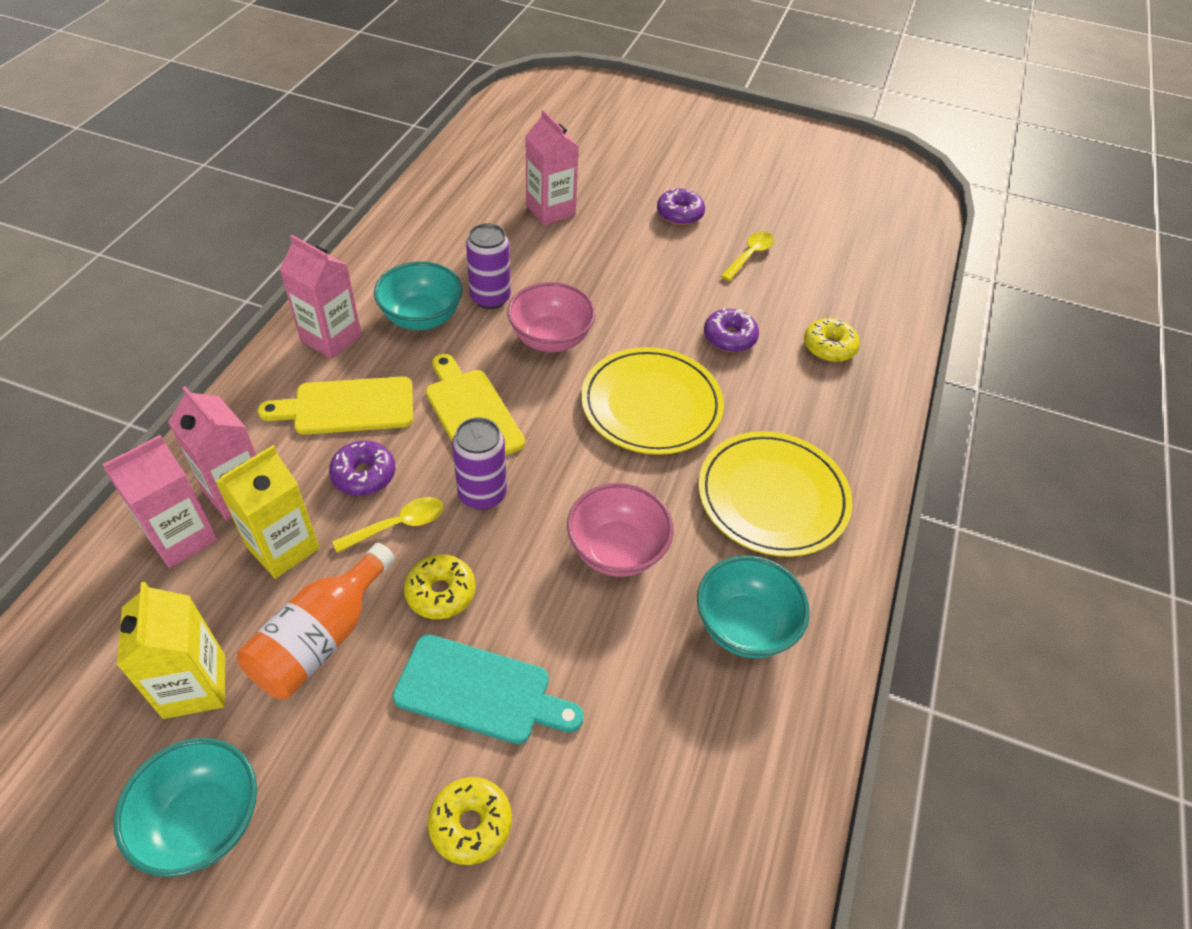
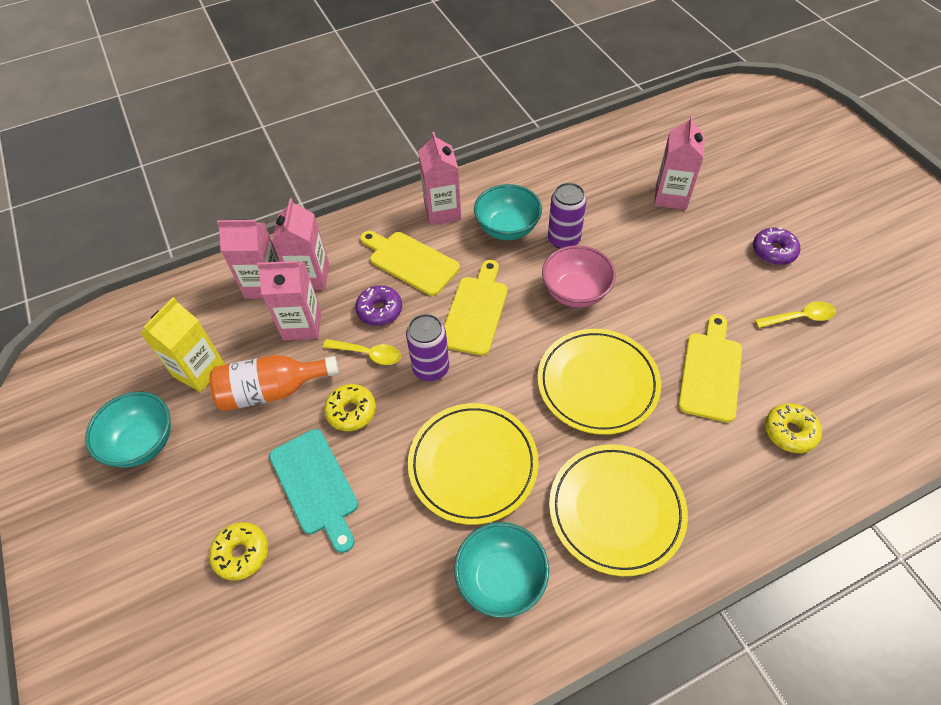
camera: 50 degrees right, 5 degrees up
(283, 547) = (302, 325): yellow carton -> pink carton
(617, 550) = (473, 464): pink bowl -> yellow plate
(729, 337) = (710, 372): purple donut -> yellow cutting board

